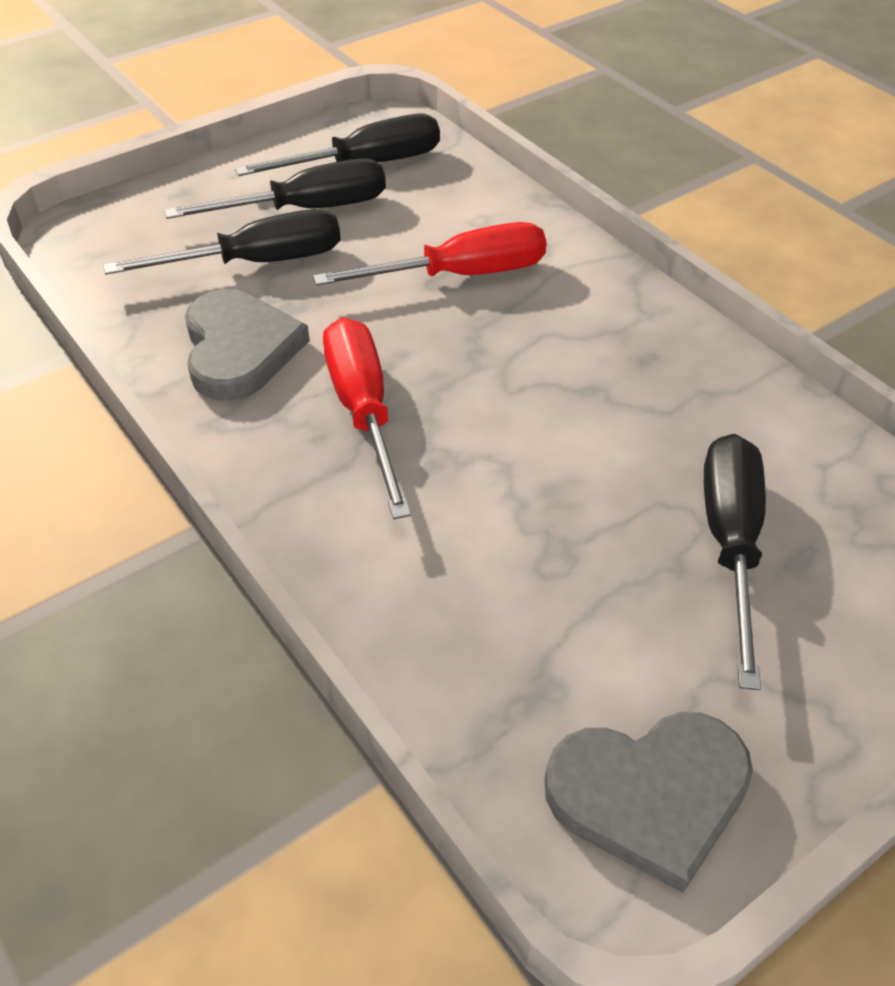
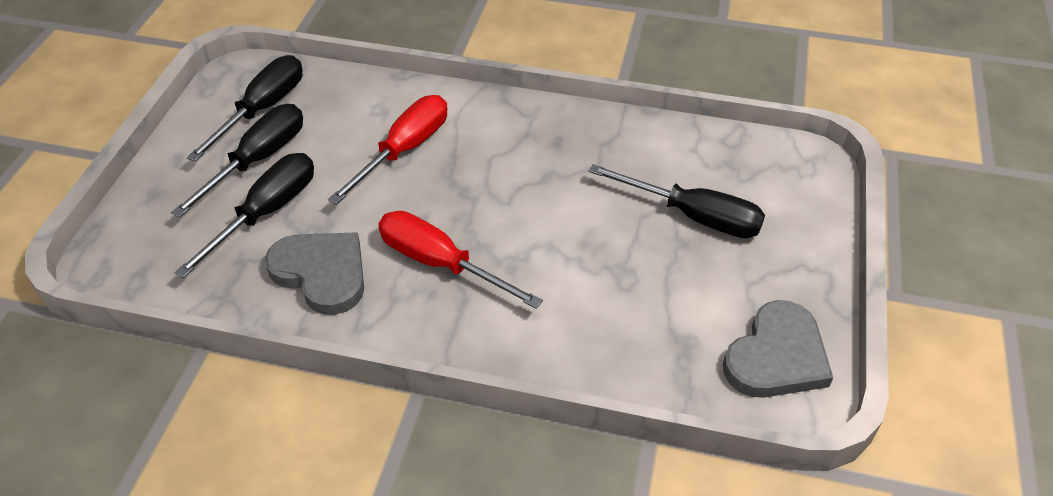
camera: 40 degrees left, 0 degrees up
(730, 544) = (693, 216): black screwdriver -> black screwdriver turned 150 degrees clockwise

